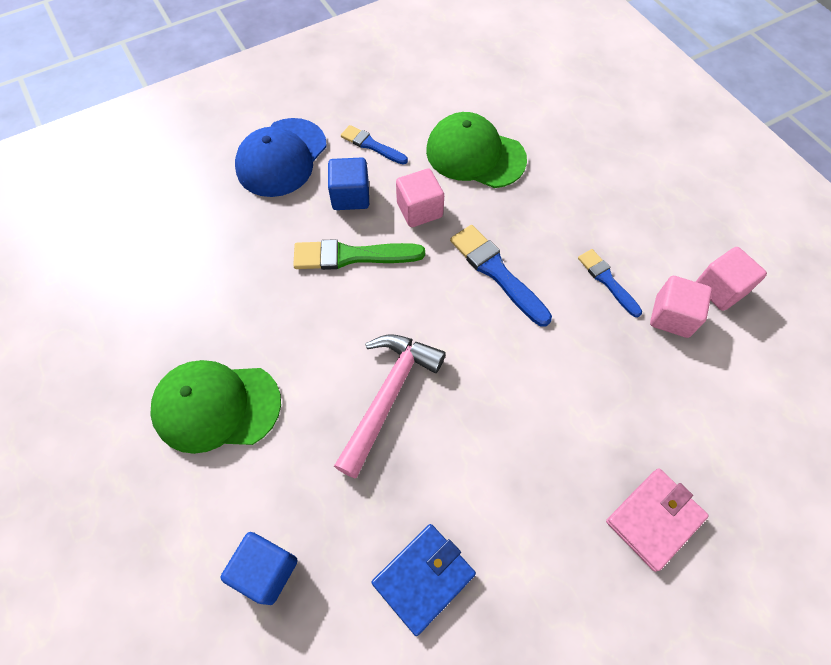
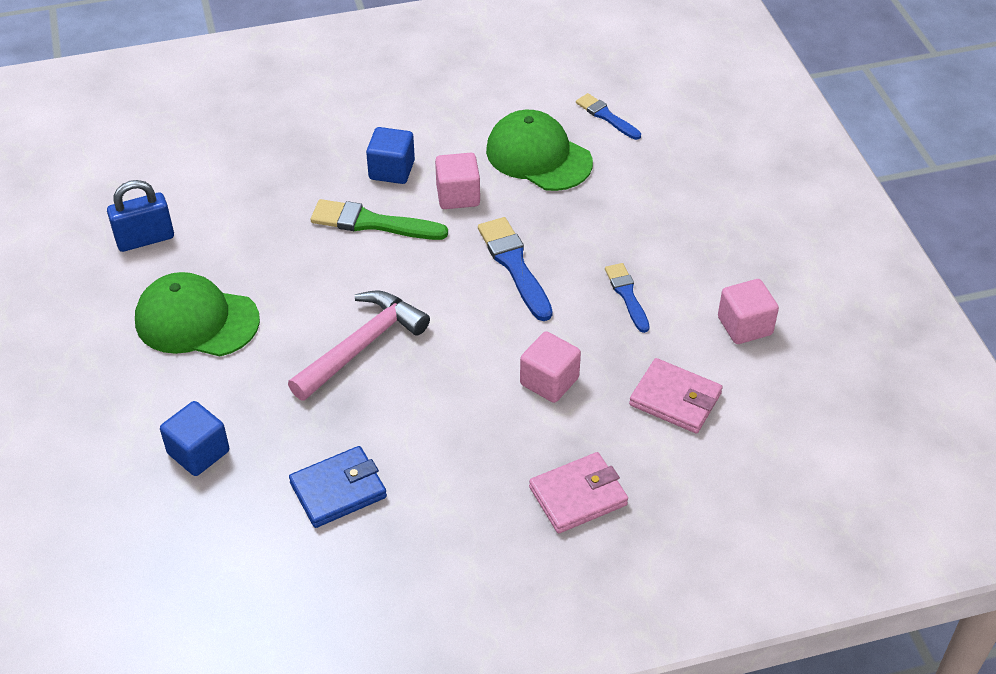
camera: 15 degrees right, 15 degrees down
(138, 323) = (145, 239): none -> blue padlock
(281, 157) = (334, 122): blue cap -> none
(371, 145) = (432, 128): blue brush -> blue brush (606, 116)
(672, 316) = (680, 339): pink cube -> pink cube (549, 381)
(695, 383) = (675, 399): none -> pink wallet

